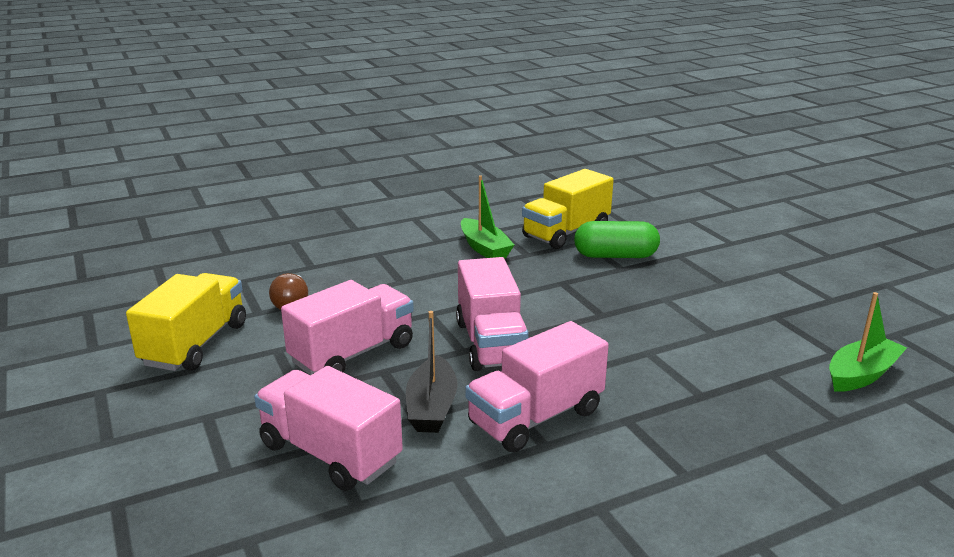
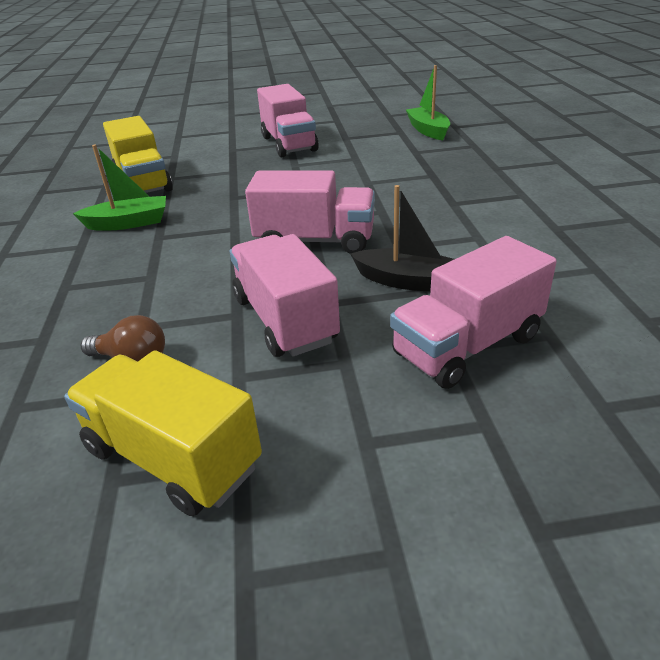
camera: 70 degrees left, 10 degrees up
(536, 417) = (439, 235): pink truck -> pink truck (289, 144)
(615, 256) = (209, 170): green capsule -> none

